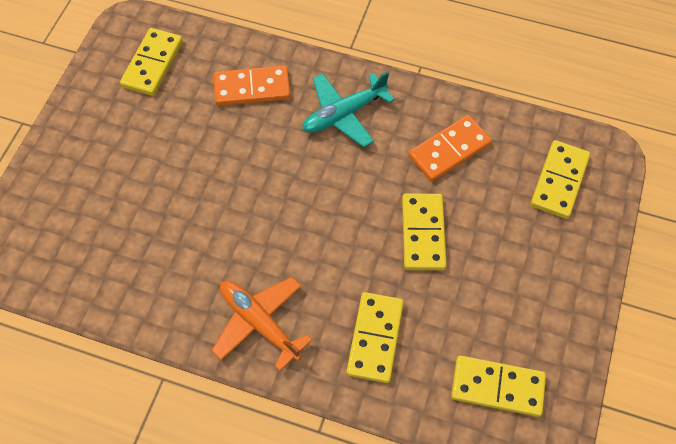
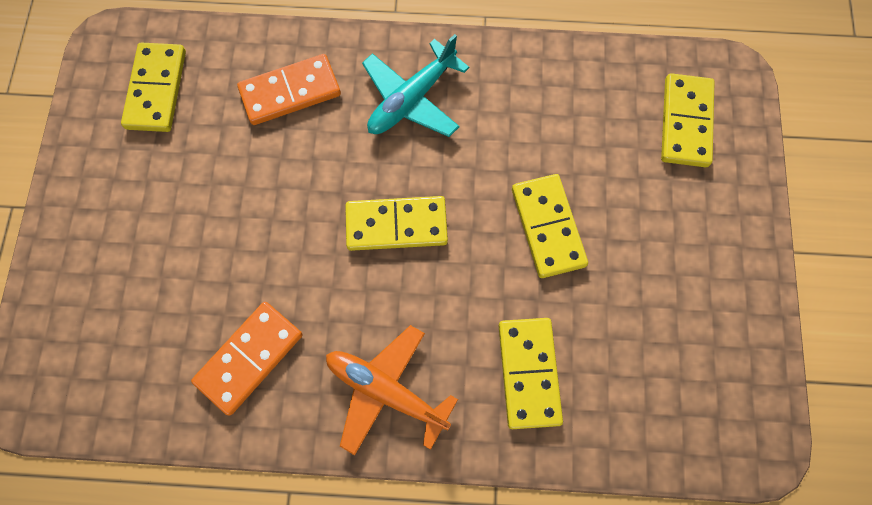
camera: 15 degrees left, 10 degrees up
(449, 150) = (549, 115): orange domino -> orange domino (249, 358)
(497, 387) = (685, 394): yellow domino -> yellow domino (396, 225)

